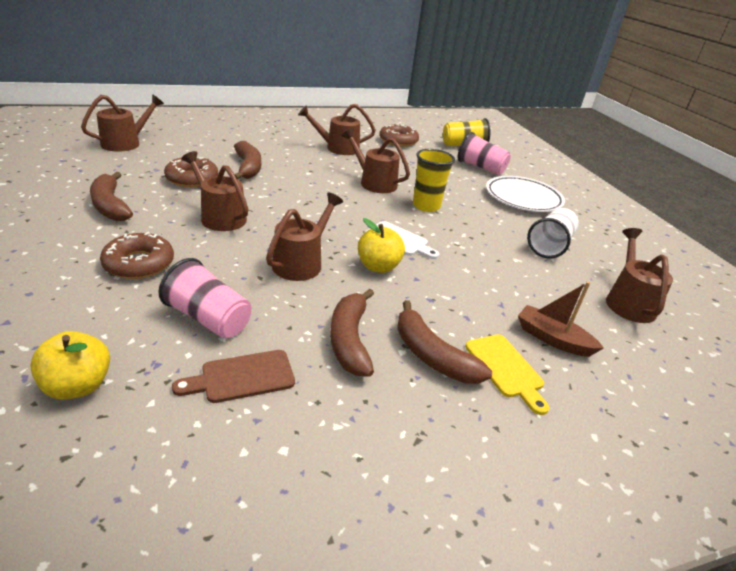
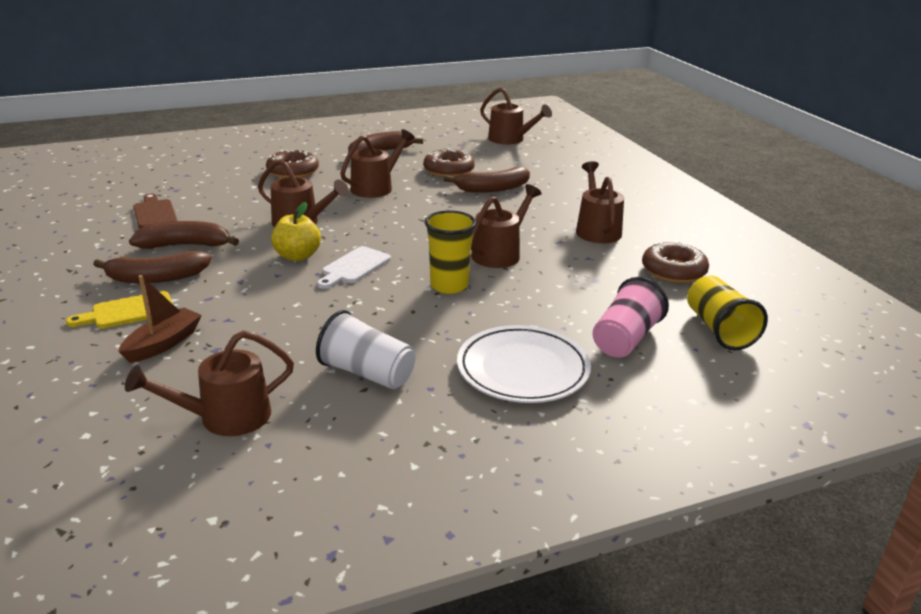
camera: 90 degrees right, 5 degrees down
(78, 386) = (162, 175): yellow apple -> none
(208, 318) = (221, 198): pink cup -> none
(431, 355) = (157, 278): brown banana -> brown banana turned 150 degrees counterclockwise
(628, 302) = (225, 418): brown watering can -> brown watering can turned 150 degrees clockwise

